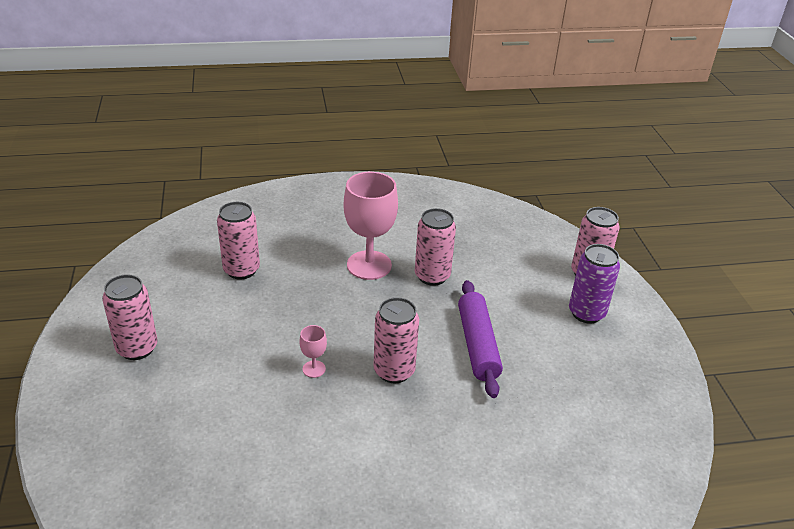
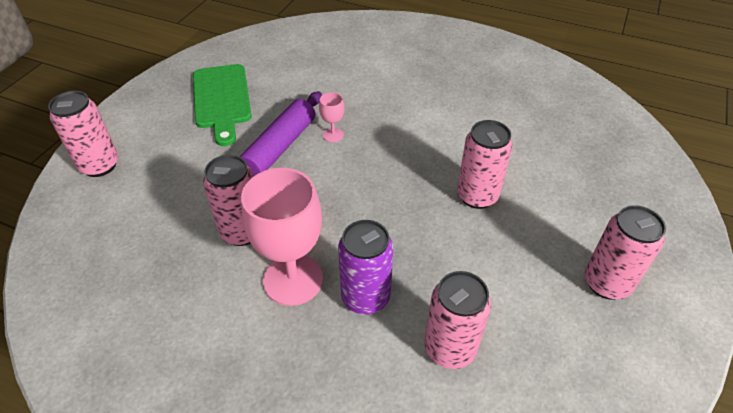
camera: 145 degrees left, 10 degrees up
(314, 369) = (435, 185): pink goblet -> pink goblet (333, 135)
(394, 371) = (368, 156): pink can -> pink can (477, 196)
(585, 366) = (222, 99): none -> green cutting board
(586, 313) = (159, 133): purple can -> purple can (365, 297)

